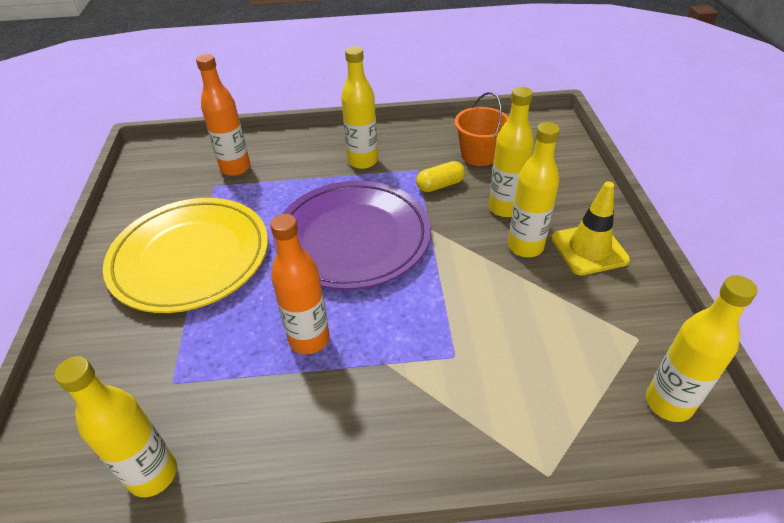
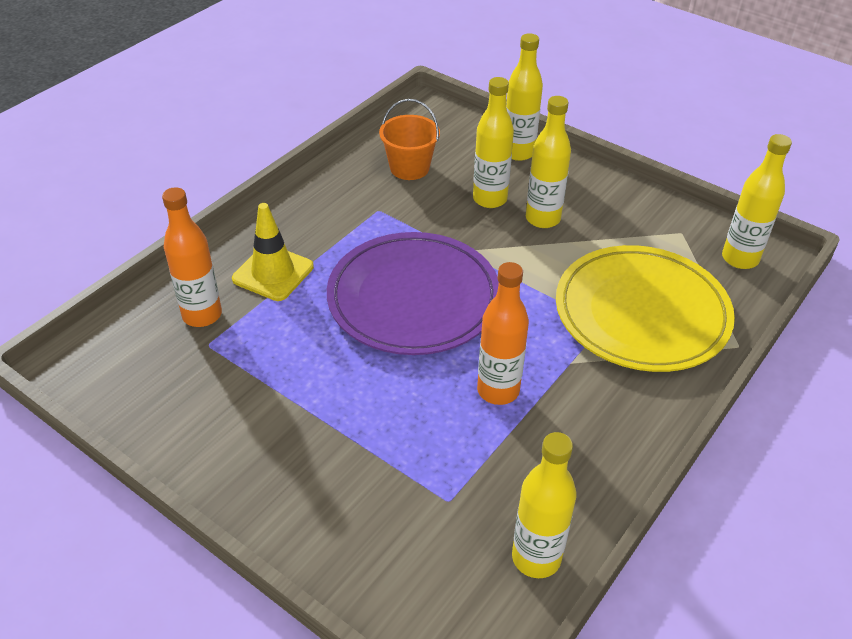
camera: 50 degrees left, 0 degrees up
(190, 258) = (299, 414): yellow plate -> yellow plate (641, 313)
(363, 161) = (319, 232): yellow bottle -> yellow bottle (518, 152)
(440, 185) = (416, 212): yellow capsule -> none
(589, 249) = (583, 193): yellow traffic cone -> yellow traffic cone (273, 273)

